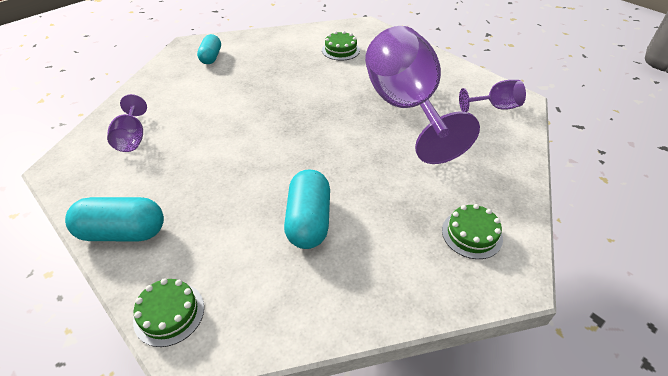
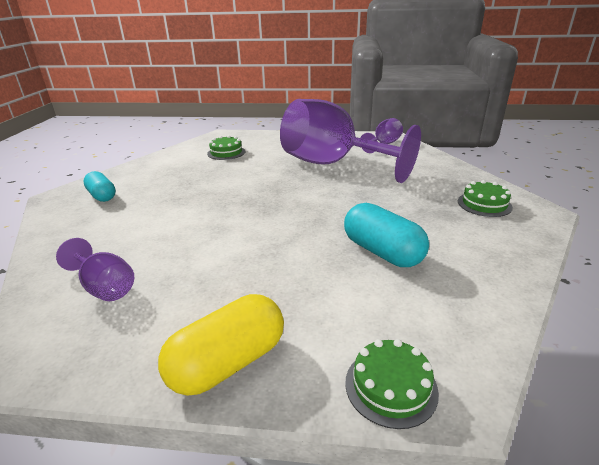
camera: 40 degrees left, 15 degrees down
(123, 232) = (228, 363): turquoise capsule -> yellow capsule

